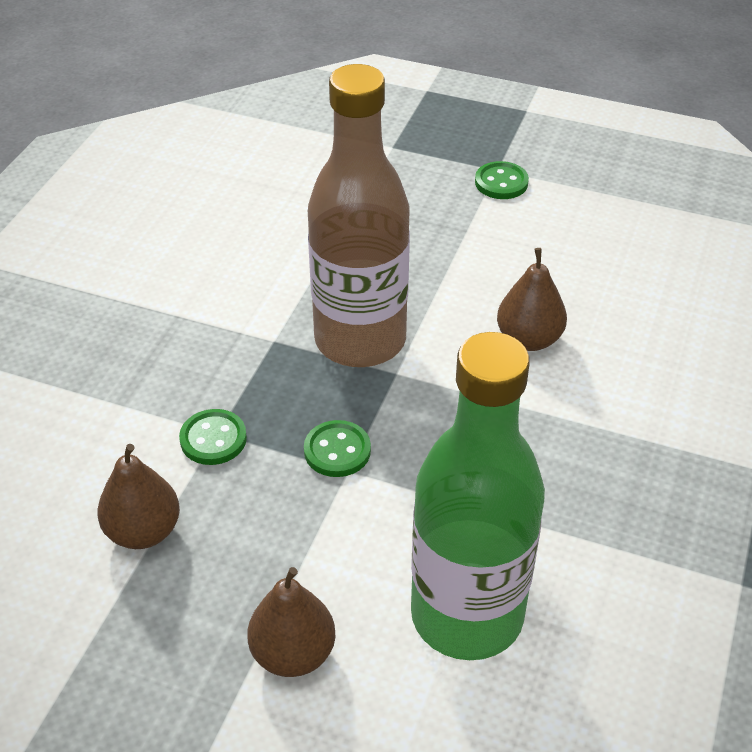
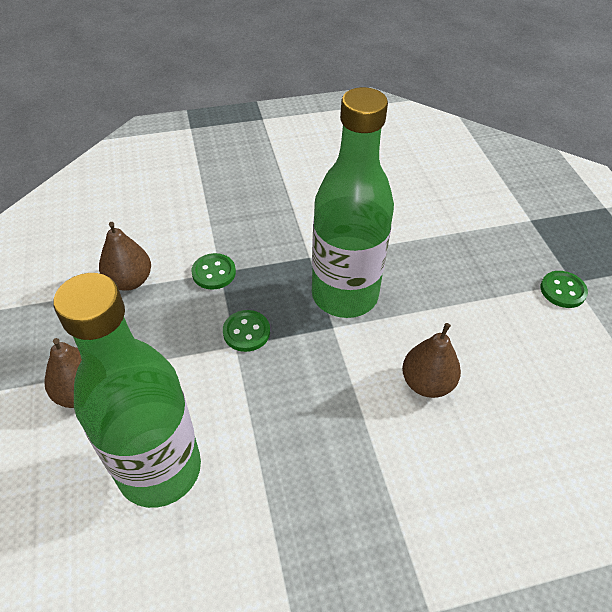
camera: 55 degrees right, 5 degrees up
(360, 340) = (344, 295): brown bottle -> green bottle

